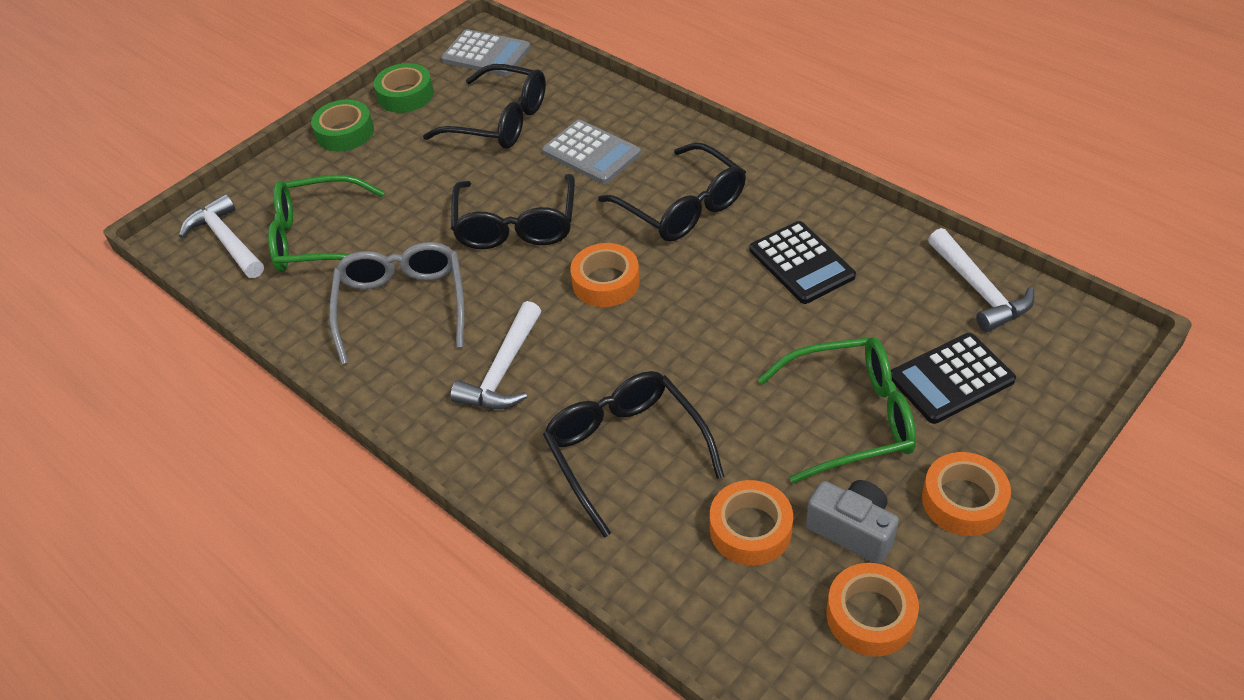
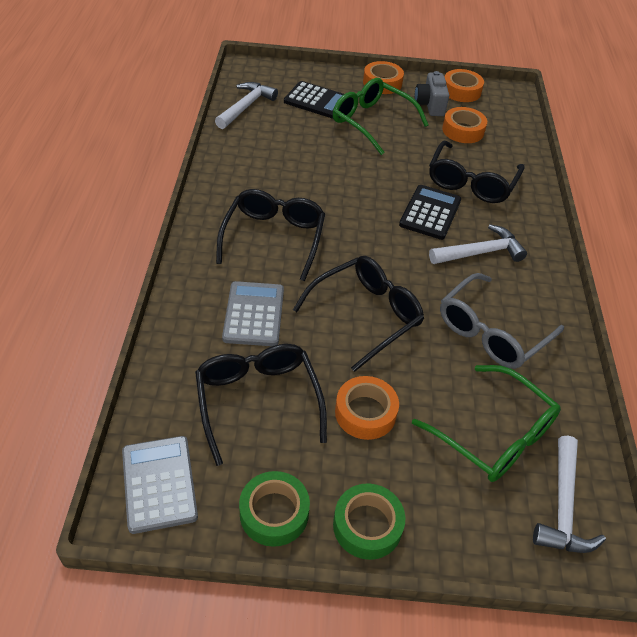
camera: 135 degrees left, 0 degrees up
(606, 282) = (372, 242): orange tape -> orange tape (365, 412)
(801, 263) = (280, 170): black calculator -> black calculator (430, 213)

